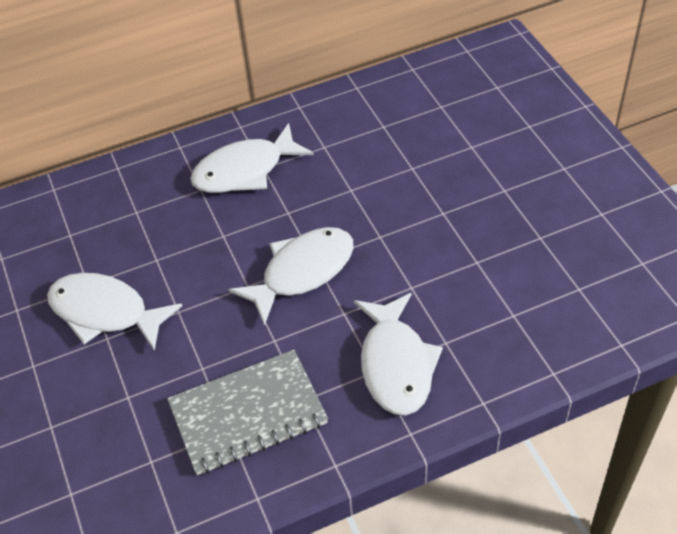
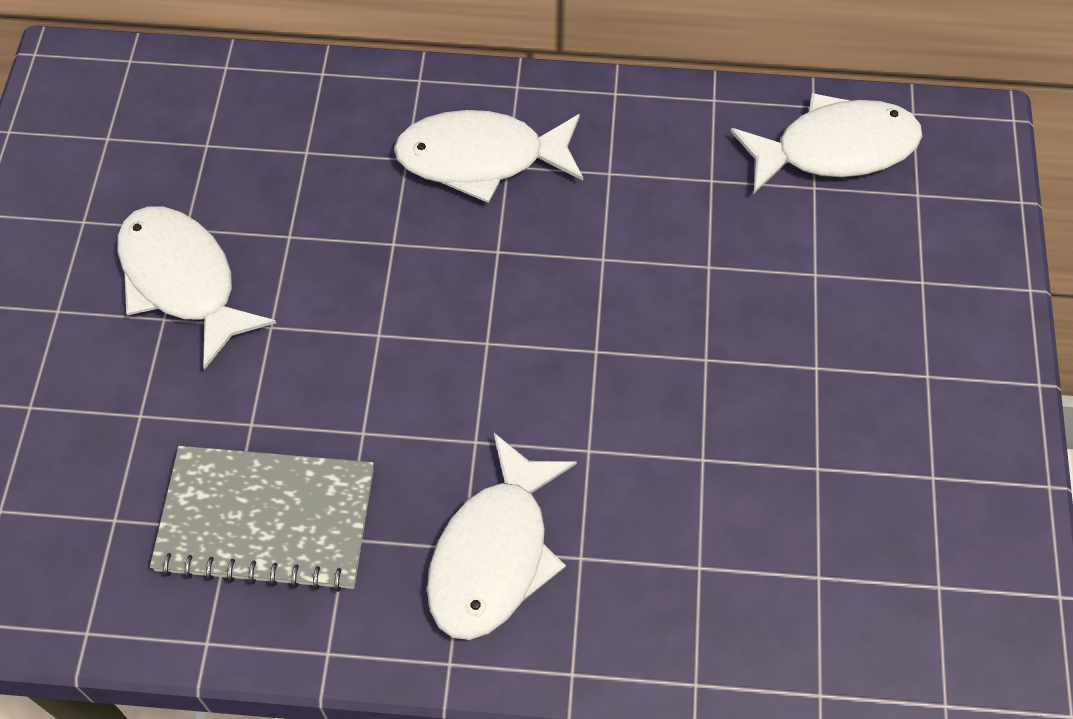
camera: 25 degrees right, 10 degrees up
(302, 272) = (459, 351): white fish -> white fish (835, 149)

